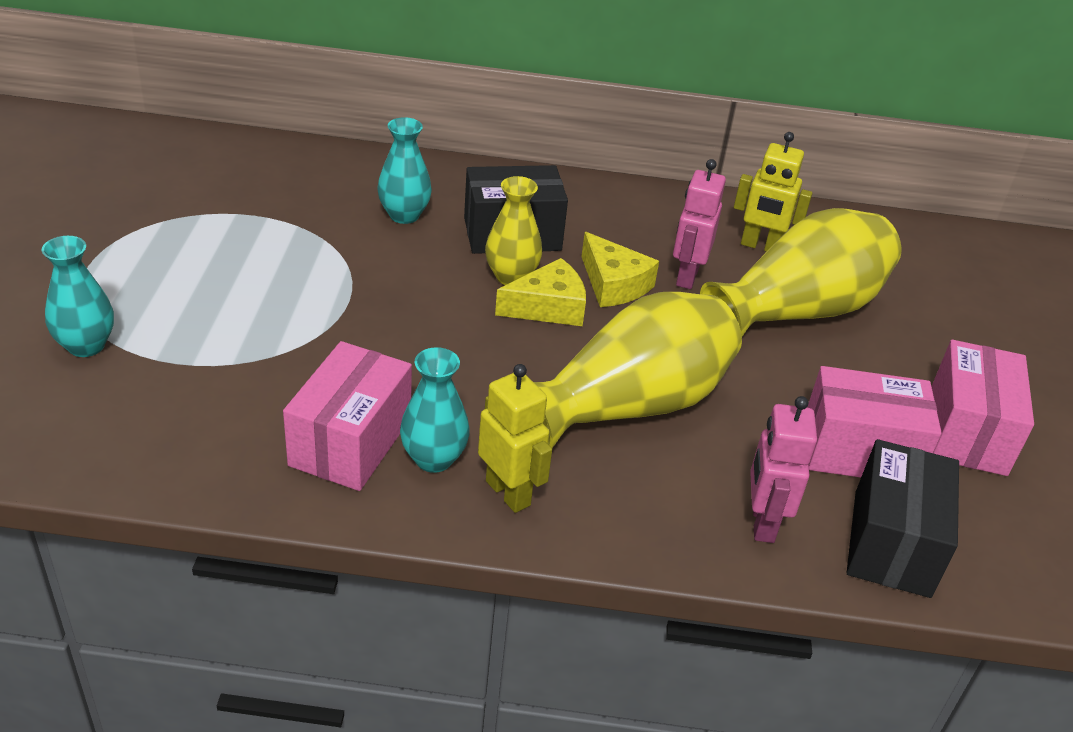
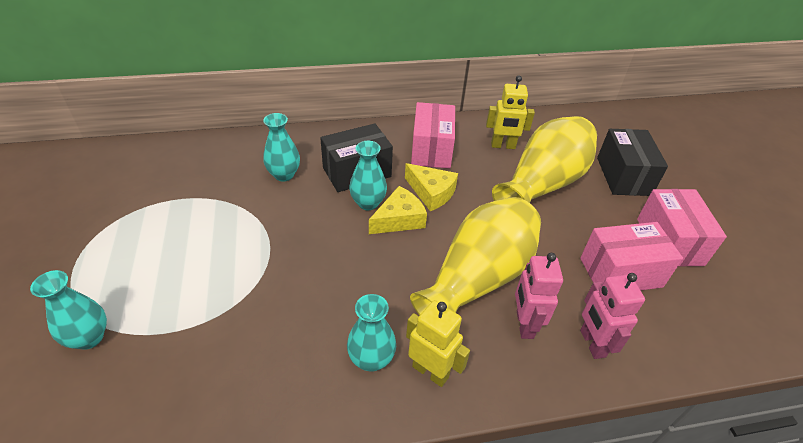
camera: 15 degrees left, 5 degrees up
(351, 441) = (310, 363): pink box -> pink box (431, 149)
(511, 277) = (368, 203): yellow vase -> turquoise vase
(686, 276) = (471, 176): pink robot -> pink robot (524, 324)
(891, 543) = (669, 334): black box -> black box (623, 176)

